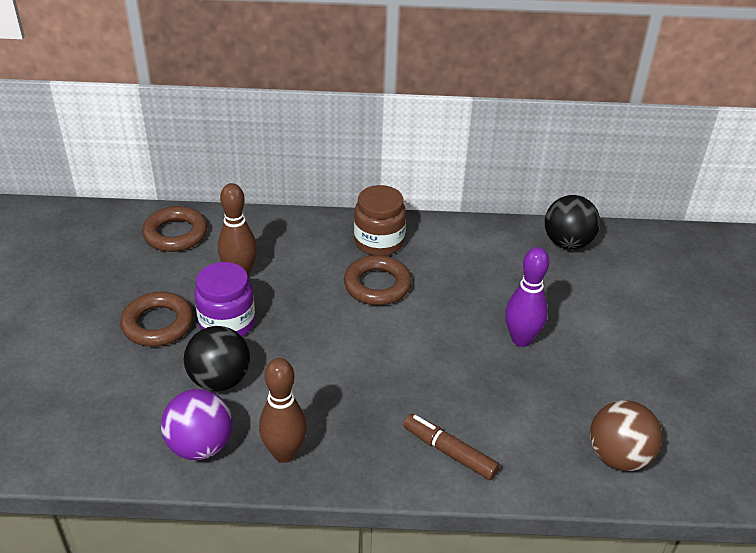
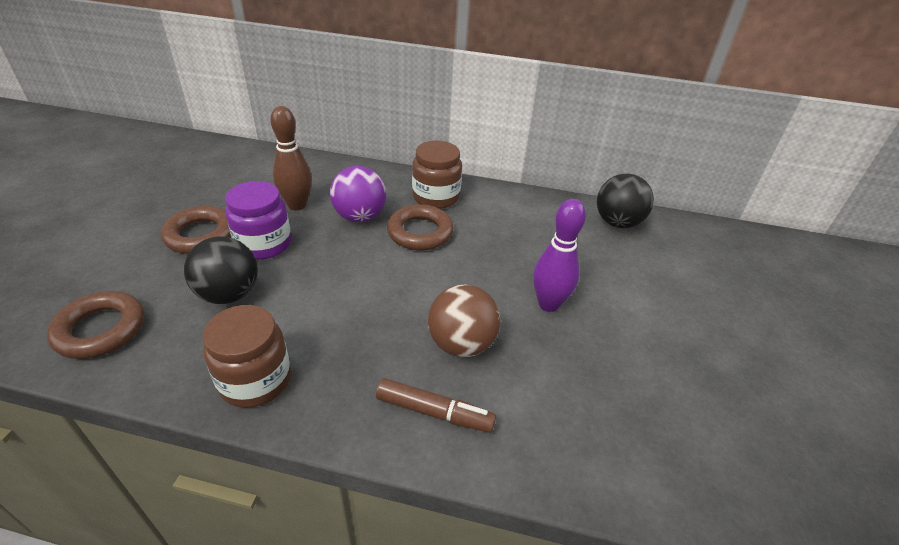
camera: 10 degrees right, 0 degrees up
(175, 234) = (258, 166): brown ring -> brown ring (100, 329)
(200, 446) = (174, 356): purple ball -> purple ball (360, 216)
(284, 453) = (255, 380): brown bowling pin -> brown jar
(449, 452) = (434, 412): brown marker -> brown marker turned 150 degrees clockwise
(618, 456) = (631, 454): brown ball -> brown ball (461, 344)

